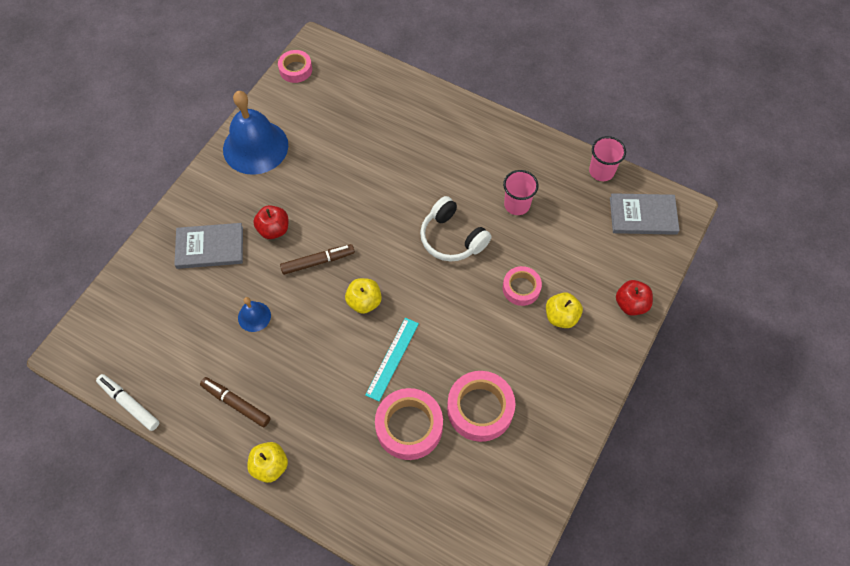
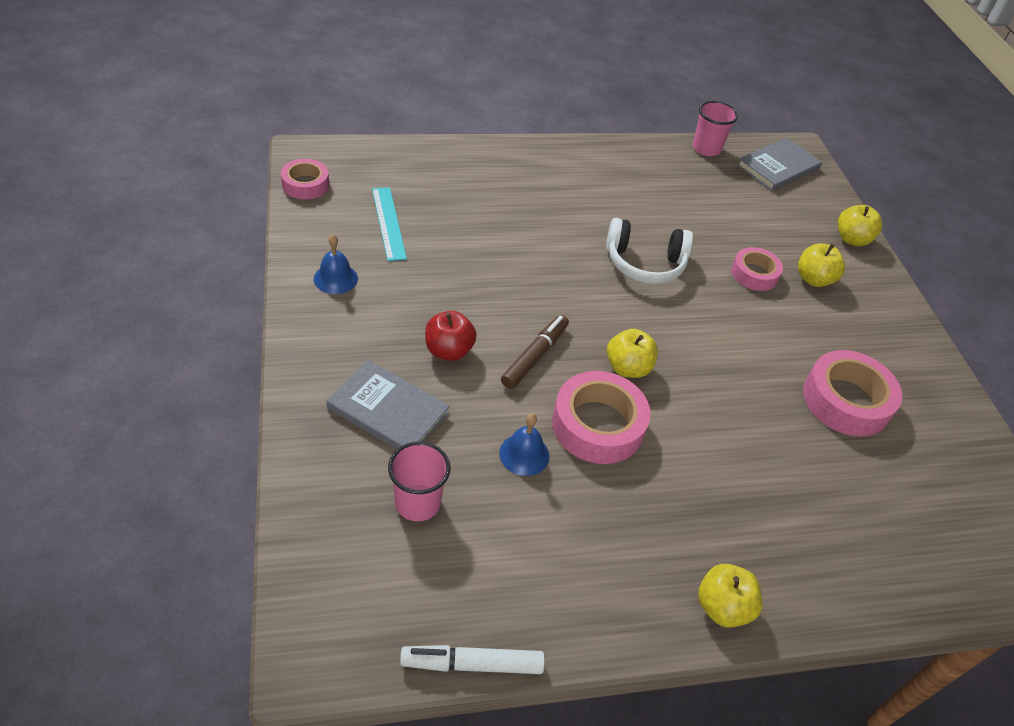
camera: 45 degrees left, 15 degrees down
(210, 247) = (388, 410): grey book -> grey book turned 75 degrees clockwise
(236, 404) = (607, 565): brown marker -> none
(255, 147) = (335, 278): blue bell -> blue bell, size x0.46
(392, 358) = (716, 405): turquoise ruler -> turquoise ruler (388, 223)
(409, 427) = (807, 461): pink tape -> pink tape (597, 425)
(517, 204) = (668, 207): pink cup -> pink cup (417, 503)
(631, 304) = (851, 239): red apple -> yellow apple

